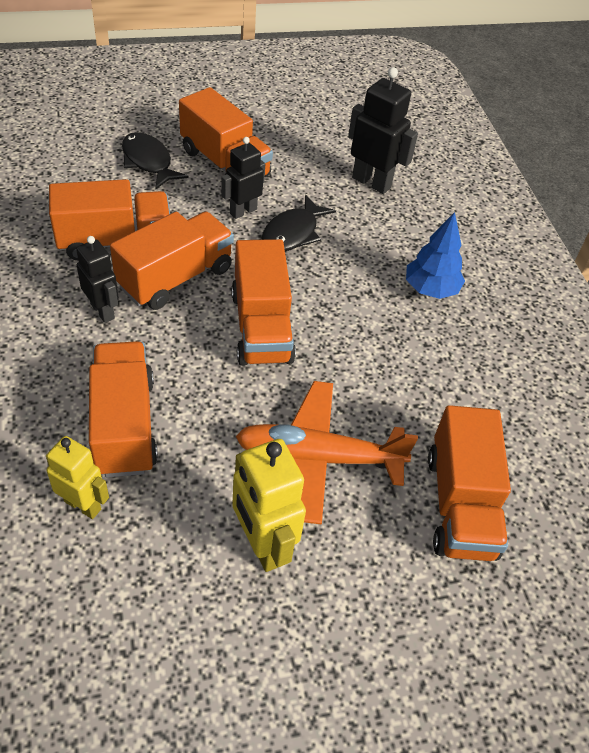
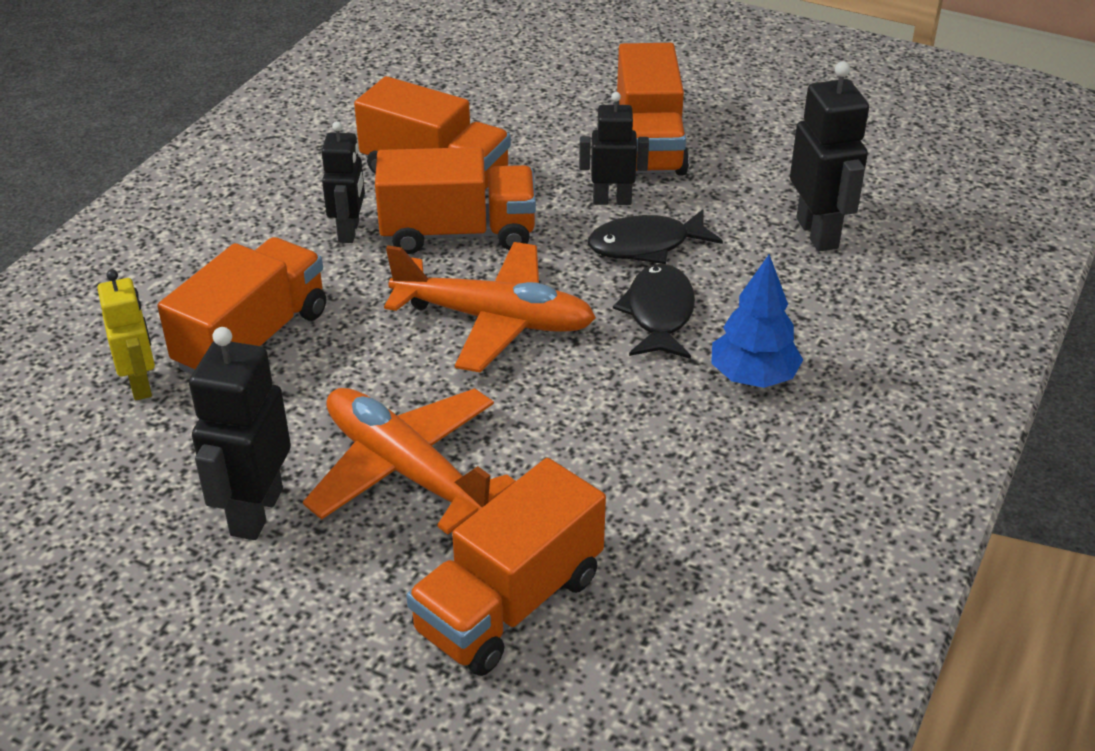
camera: 45 degrees right, 10 degrees down
(148, 162) = (561, 112): black fish -> black fish (659, 314)
(261, 327) = (495, 320): orange truck -> orange plane
(262, 545) = (255, 512): yellow robot -> black robot

